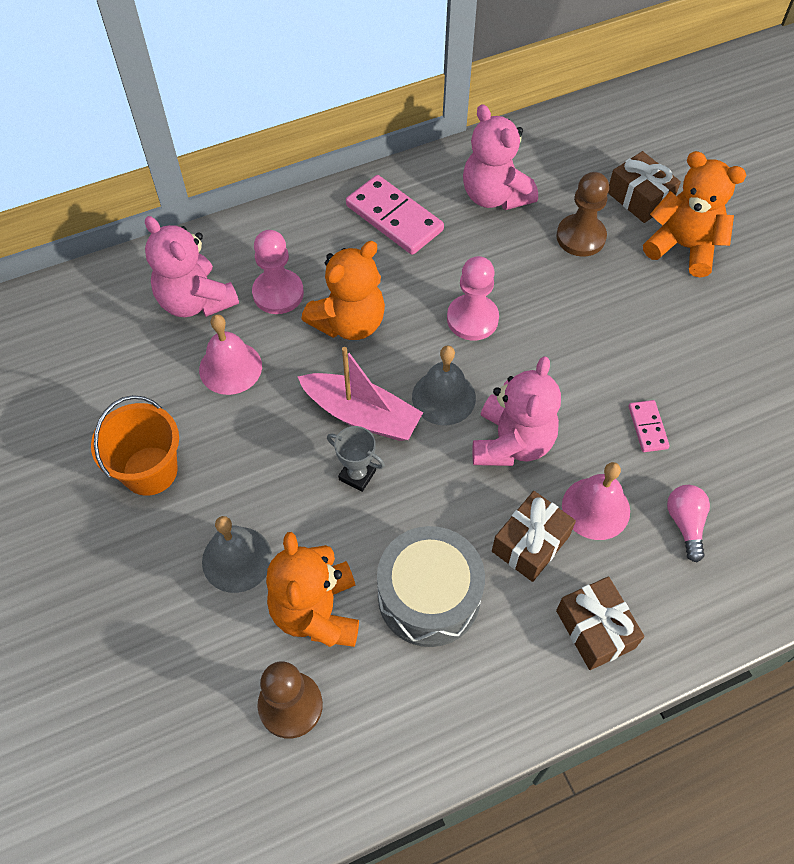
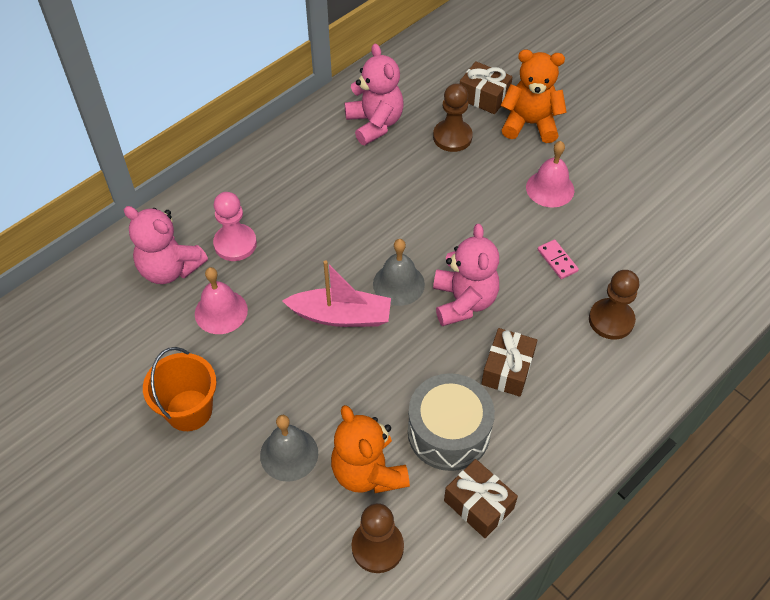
camera: 20 degrees left, 5 degrees down
(349, 322) = (302, 250): orange teddy bear -> none
(357, 475) = (356, 361): grey trophy -> none
(394, 218) = (304, 161): pink domino -> none
(472, 319) = (396, 220): pink pawn -> none
(494, 196) = (375, 124): pink teddy bear -> pink teddy bear turned 150 degrees counterclockwise
(595, 508) = (544, 329): pink bell -> pink bell (550, 188)
(595, 629) = (578, 415): brown gift -> brown gift (478, 504)
(685, 523) = (611, 320): pink light bulb -> brown pawn

